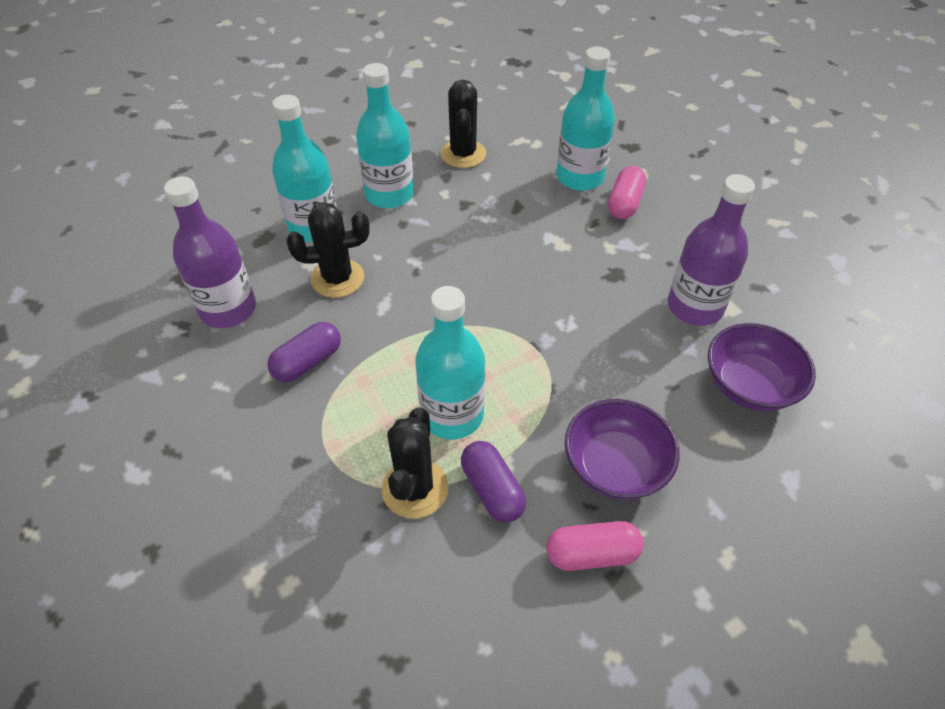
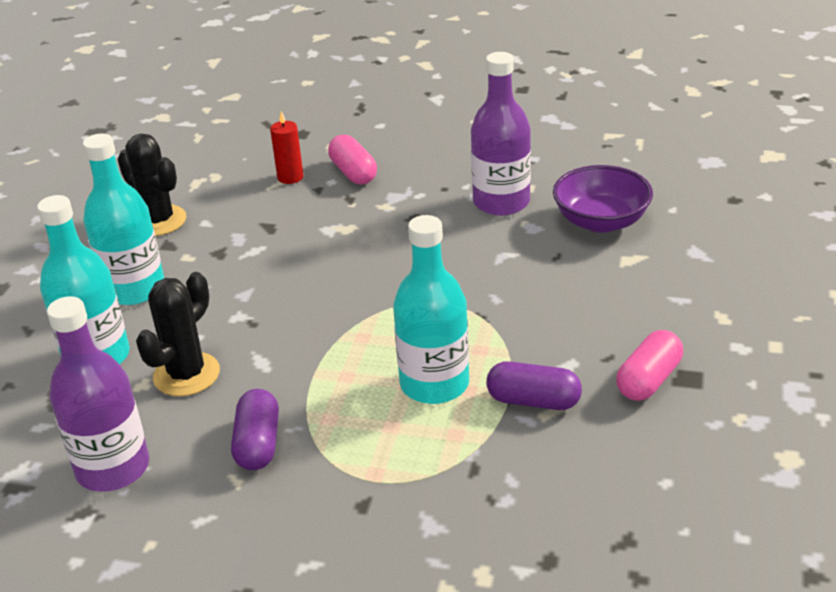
camera: 45 degrees left, 15 degrees down
(415, 488) = (479, 445): black cactus -> none
(580, 177) = (290, 177): turquoise bottle -> red candle
(615, 466) = (590, 325): purple bowl -> none

